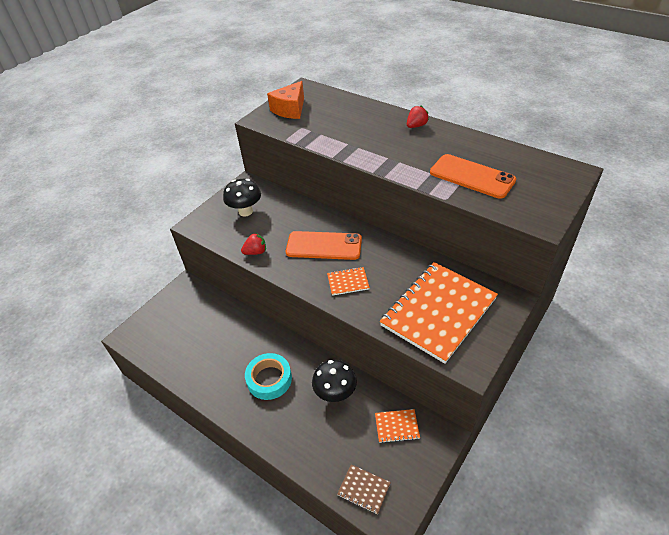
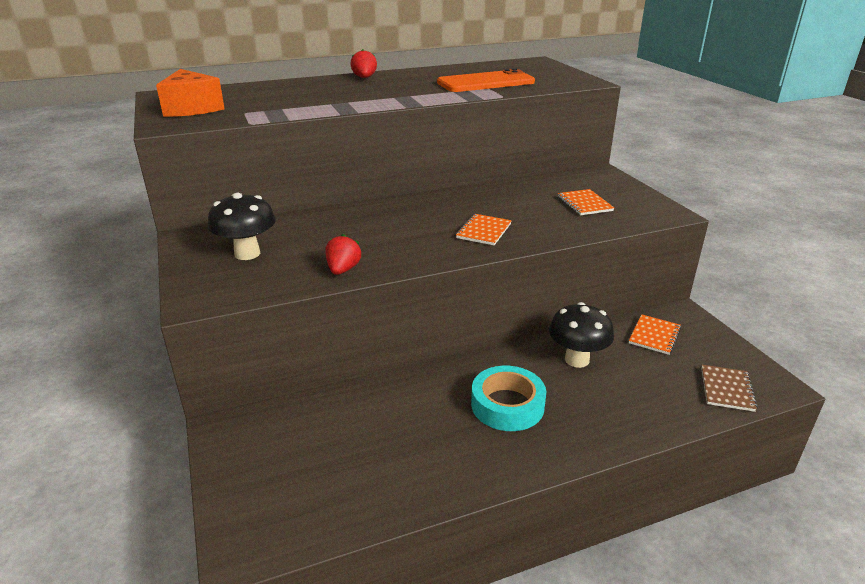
camera: 60 degrees left, 15 degrees down
(324, 246) = (403, 226): orange phone -> none
(364, 489) = (726, 389): brown notebook -> brown notebook turned 45 degrees counterclockwise
(438, 312) = (584, 204): orange notebook -> orange notebook, size x0.41

